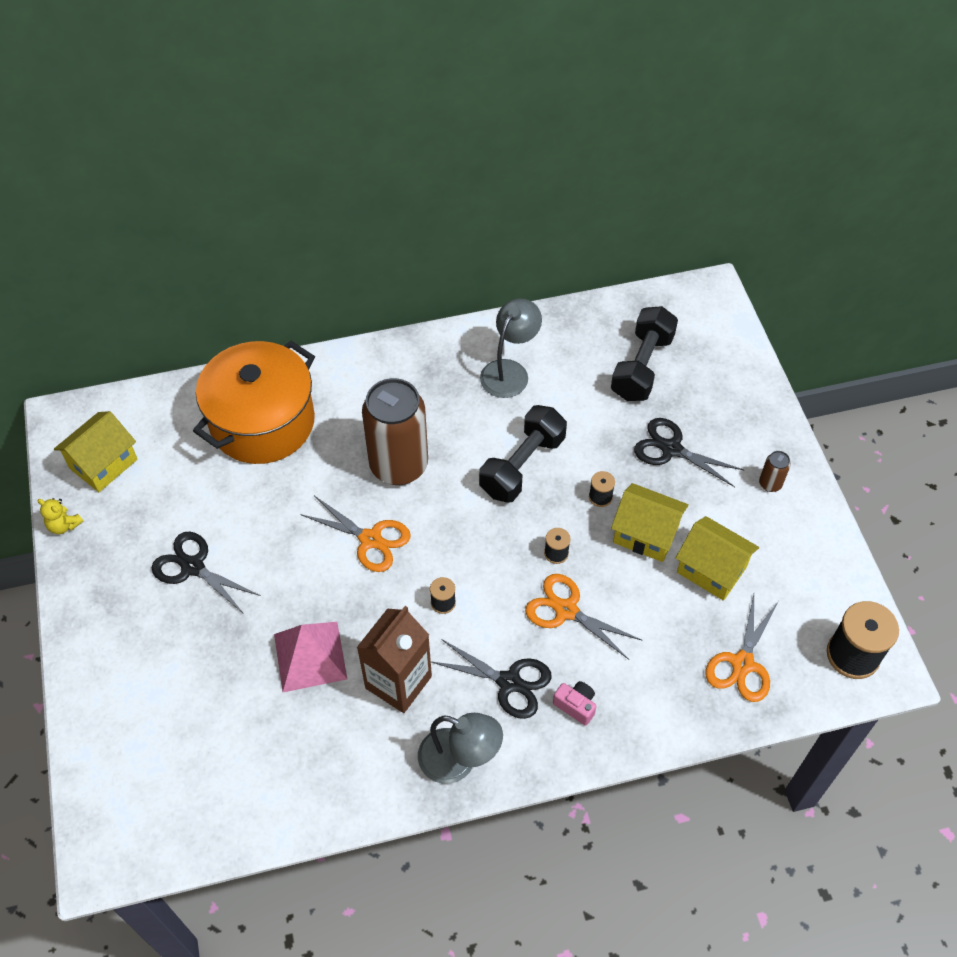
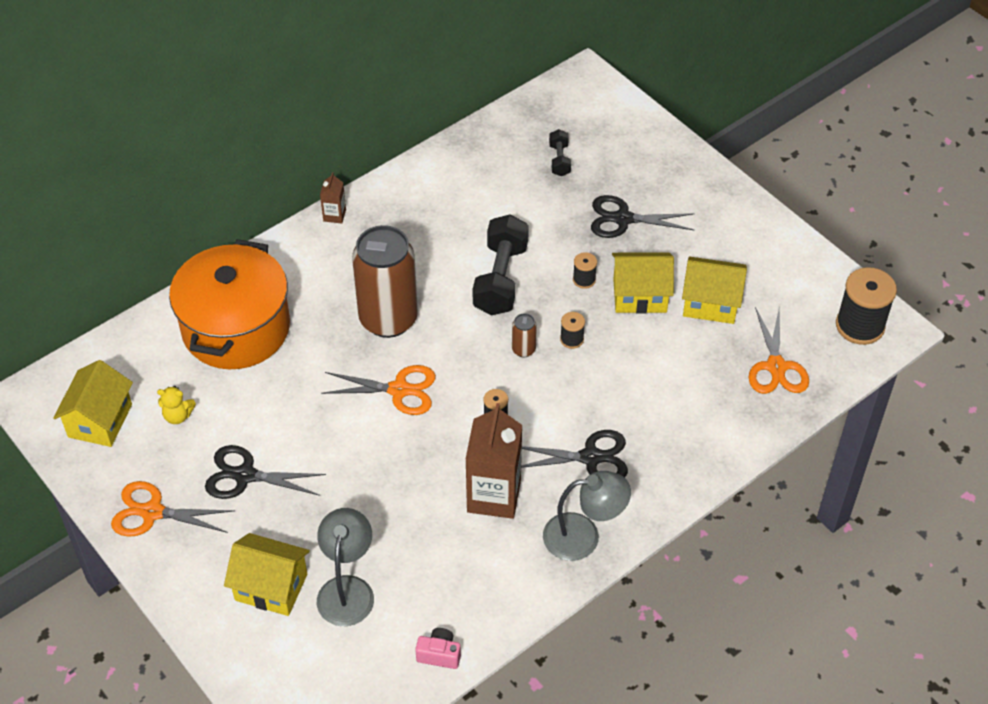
camera: 25 degrees left, 5 degrees down
(64, 525) = (94, 488): yellow teddy bear -> yellow teddy bear (178, 416)
(155, 685) = (271, 587): none -> yellow house
(310, 656) = (401, 506): pink pyramid -> none
(406, 346) = (334, 215): none -> brown carton
(509, 371) = (443, 204): grey lamp -> grey lamp (347, 589)
(566, 610) = (606, 382): orange scissors -> orange scissors (152, 512)
(576, 705) = (657, 453): pink camera -> pink camera (439, 654)
(642, 366) = (559, 160): black dumbbell -> black dumbbell, size x0.50
(770, 484) = (721, 217): brown can -> brown can (523, 349)

